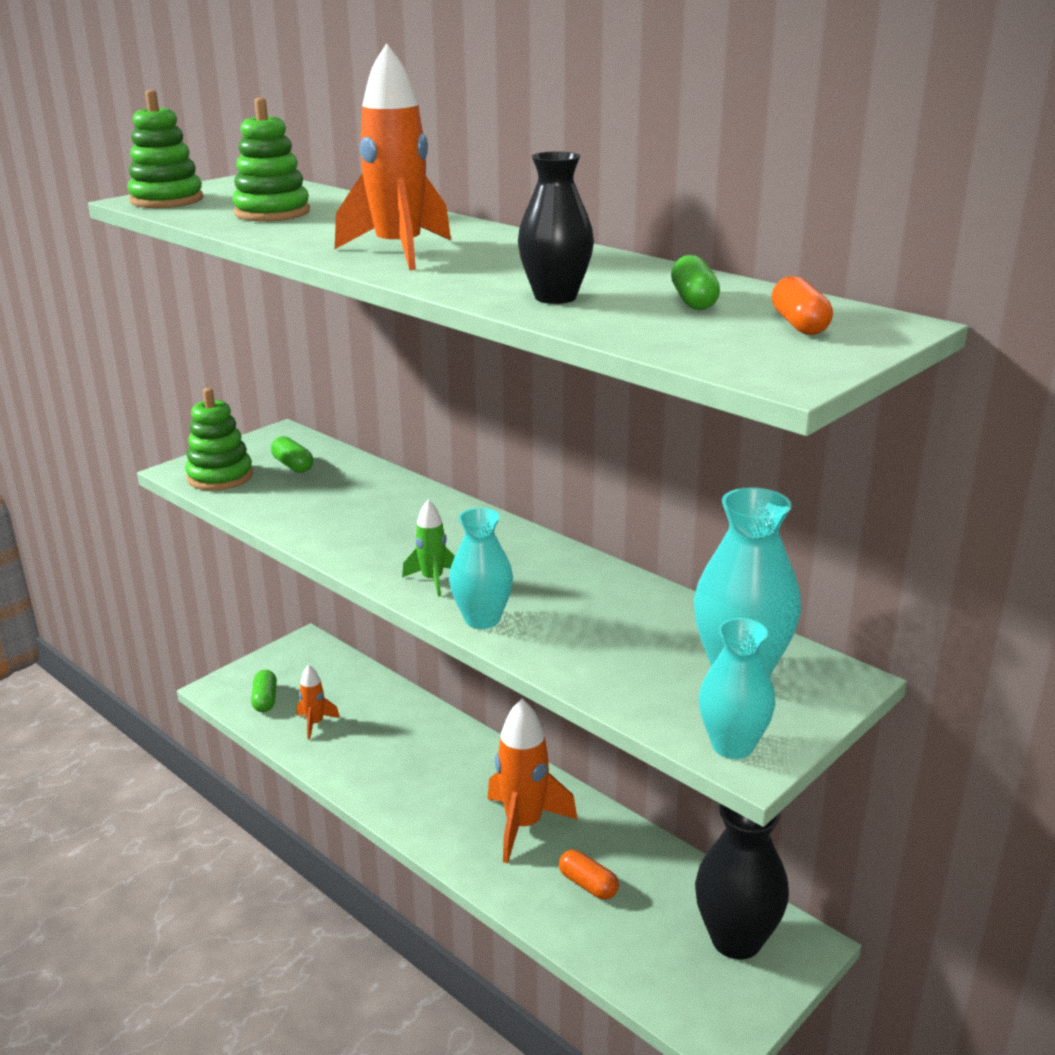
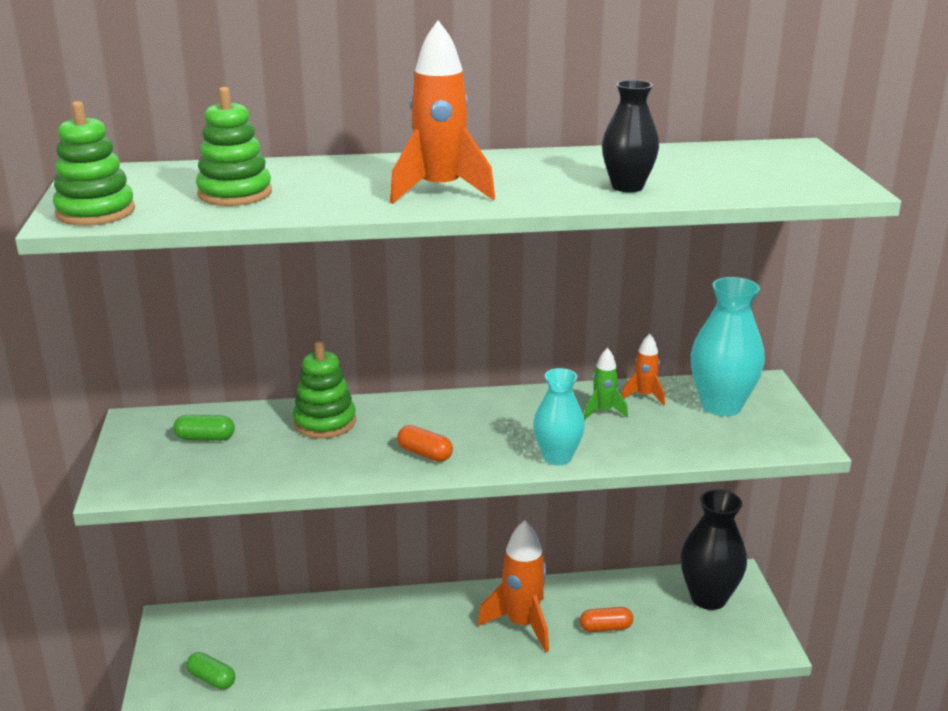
camera: 50 degrees left, 0 degrees up
(220, 477) = (164, 476): green stacking toy -> green stacking toy (325, 422)
(315, 723) = (282, 666): orange rocket -> orange rocket (644, 396)
(432, 580) = (480, 453): green rocket -> green rocket (603, 411)
(693, 300) = (690, 164): green capsule -> none
(732, 746) = (788, 441): turquoise vase -> none
(799, 324) = (769, 161): orange capsule -> orange capsule (425, 454)

